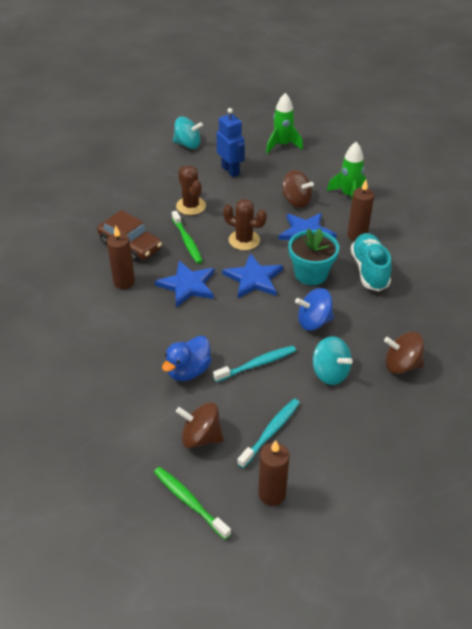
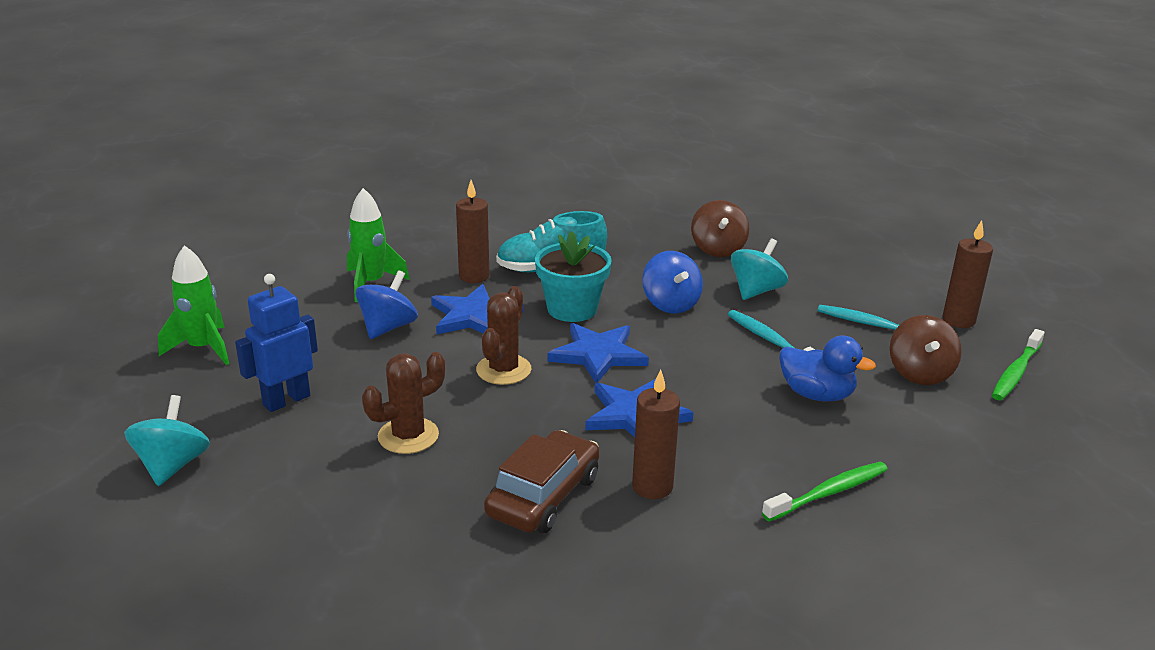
camera: 100 degrees left, 15 degrees down
(187, 241) = (518, 428): green toothbrush -> green toothbrush (828, 492)
(296, 201) = (388, 327): brown spinning top -> blue spinning top

